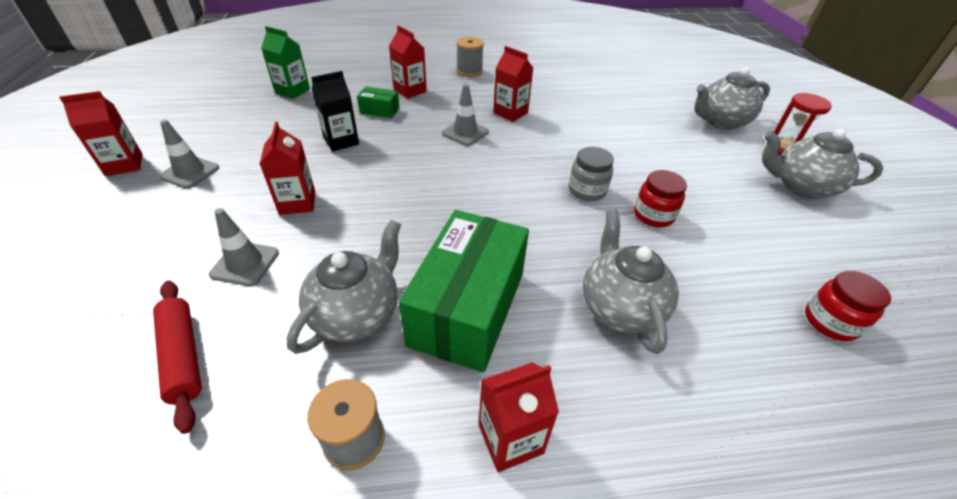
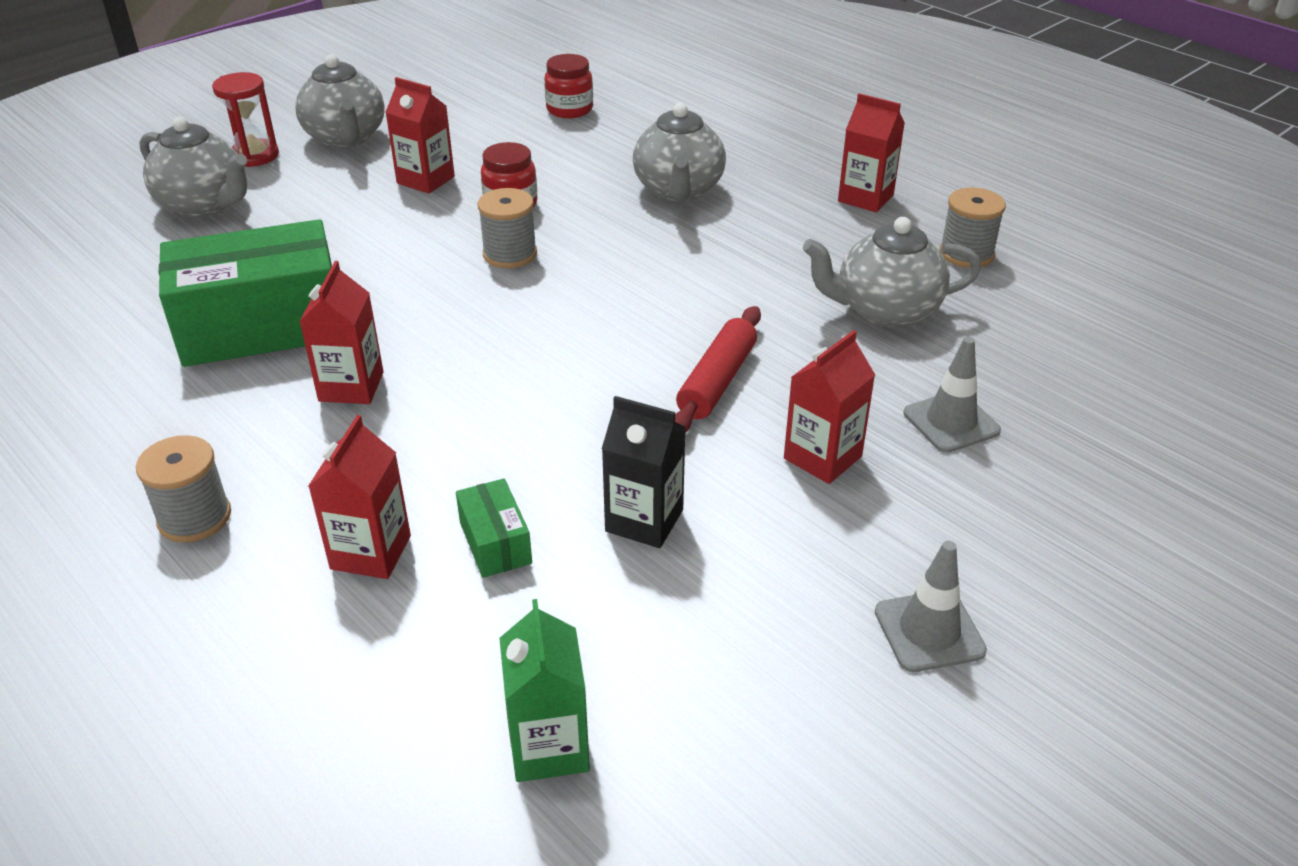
camera: 125 degrees left, 5 degrees down
(124, 165) = (1035, 745): red carton -> red carton (425, 180)
(183, 356) = (1066, 376): red rolling pin -> red rolling pin (717, 381)
(465, 132) = (469, 403): grey traffic cone -> none
(468, 308) = (788, 258): green box -> green box (262, 326)
(587, 190) = (510, 254): grey jar -> grey spool
(620, 307) = (678, 190): grey teapot -> grey teapot turned 45 degrees counterclockwise

